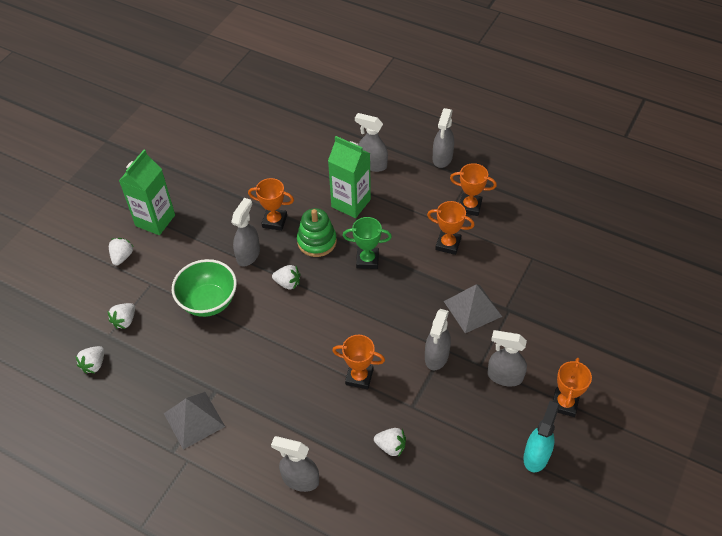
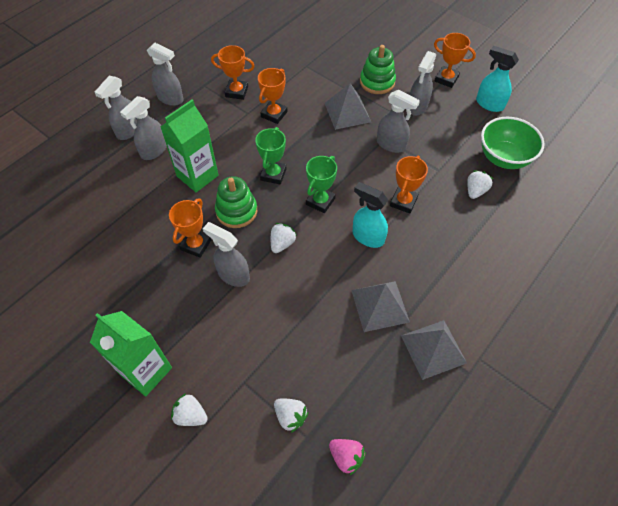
camera: 80 degrees left, 5 degrees up
(94, 364) = (346, 457): white strawberry -> pink strawberry
(208, 301) = (286, 321): green bowl -> green bowl (504, 158)
(233, 371) = (380, 305): none -> grey pyramid
(300, 479) = (504, 262): grey spray bottle -> grey spray bottle (128, 131)
(308, 351) = (367, 237): none -> turquoise spray bottle
(343, 304) = (320, 201): none -> green trophy
(470, 207) = (236, 92): orange trophy -> orange trophy turned 75 degrees clockwise
(531, 330) = (377, 82): none -> green stacking toy

